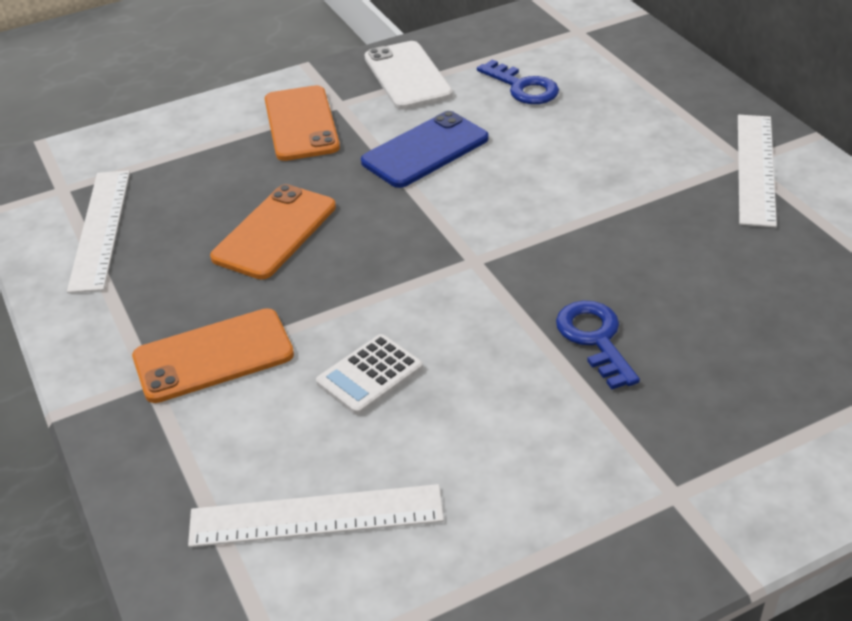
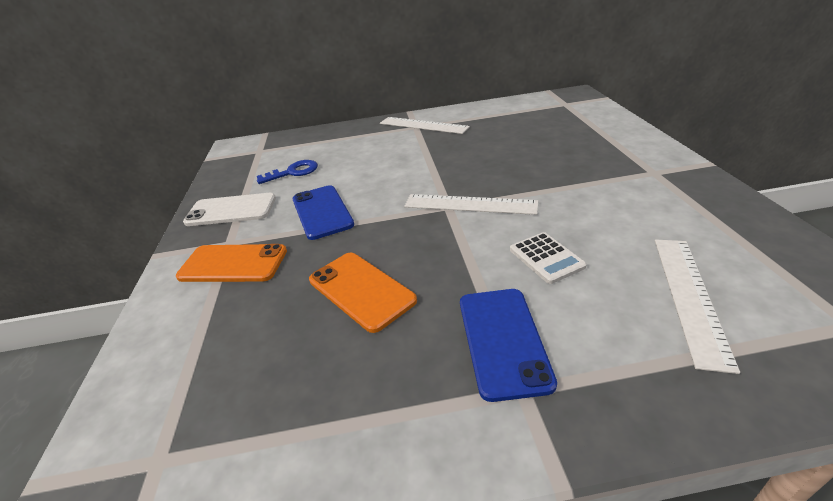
camera: 70 degrees left, 5 degrees down
(100, 229) = (265, 422): white ruler -> white ruler (470, 204)
(213, 356) = (503, 340): orange phone -> blue phone
(595, 339) = (534, 178): blue key -> none

